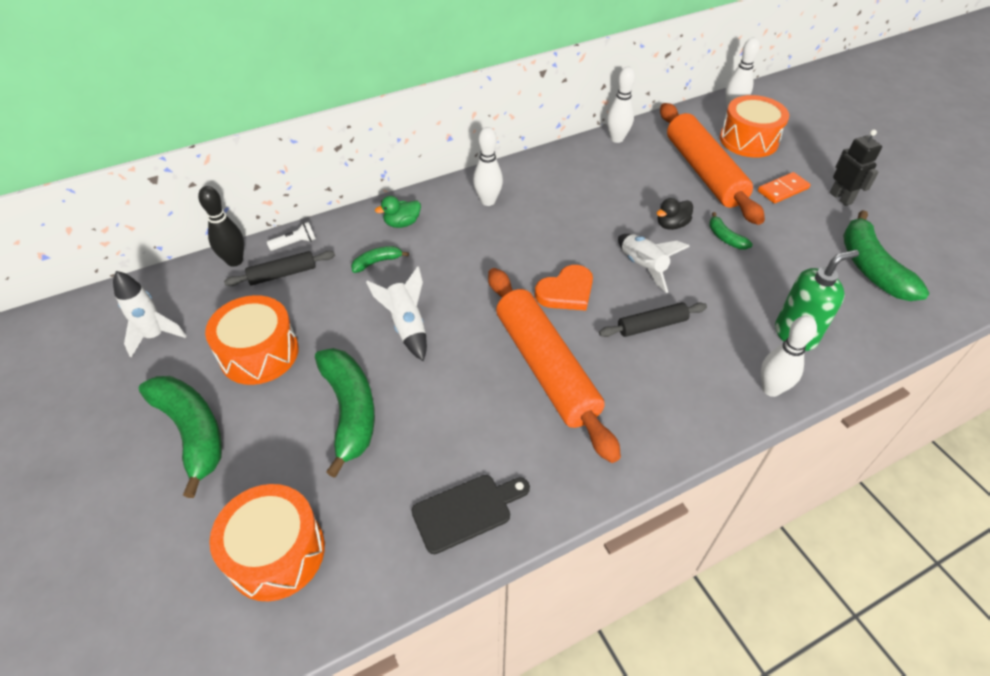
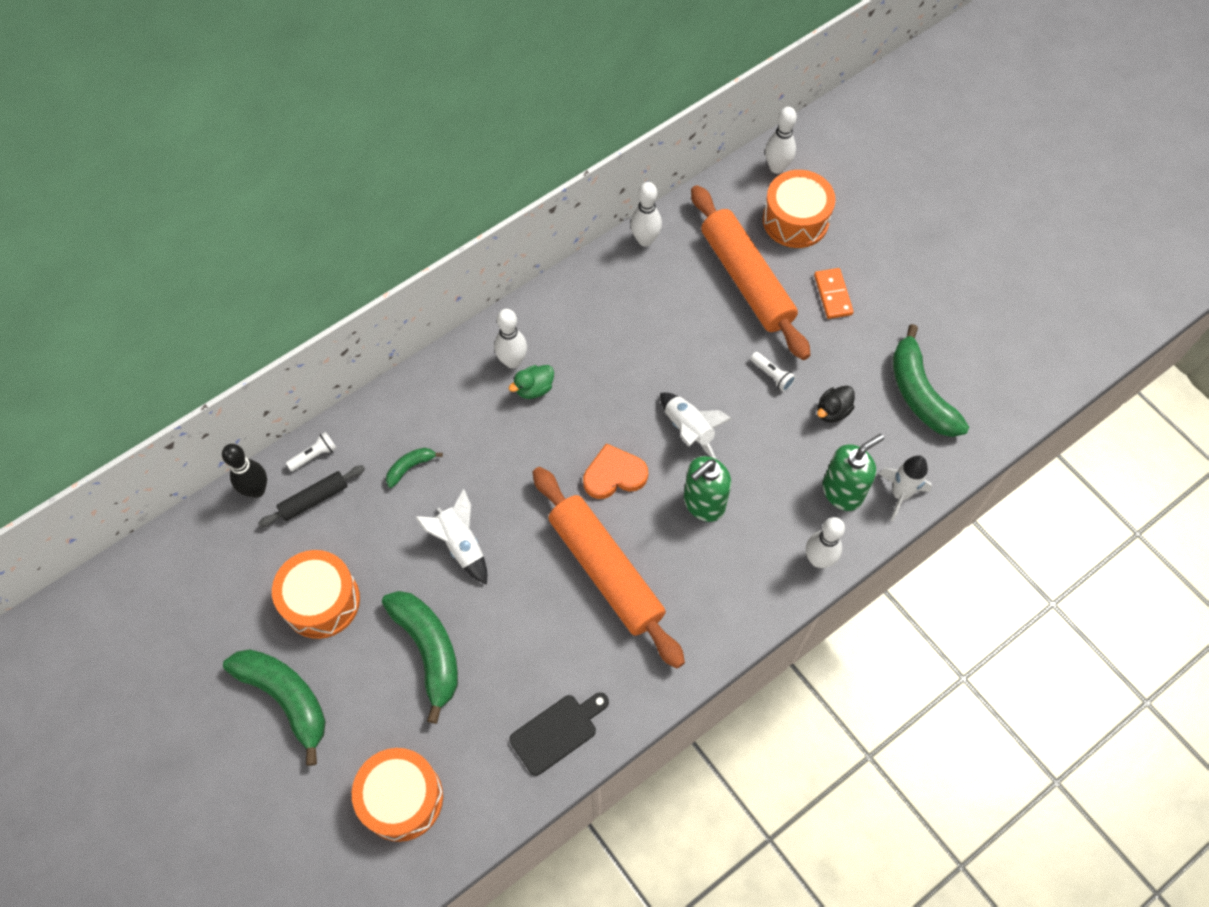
camera: 10 degrees left, 15 degrees up
(155, 336) = (208, 598): white rocket -> white rocket (900, 494)
(402, 223) = (424, 408): green duck -> green duck (534, 388)
(566, 291) = (614, 474): orange heart -> orange heart turned 150 degrees counterclockwise
(652, 325) = (703, 503): black rolling pin -> green soap dispenser
(671, 225) = (715, 365): black duck -> black duck (832, 411)
(725, 238) = (772, 375): green banana -> white flashlight
(783, 190) = (833, 295): orange domino -> orange domino turned 60 degrees counterclockwise
(841, 198) = (894, 298): black robot -> none

